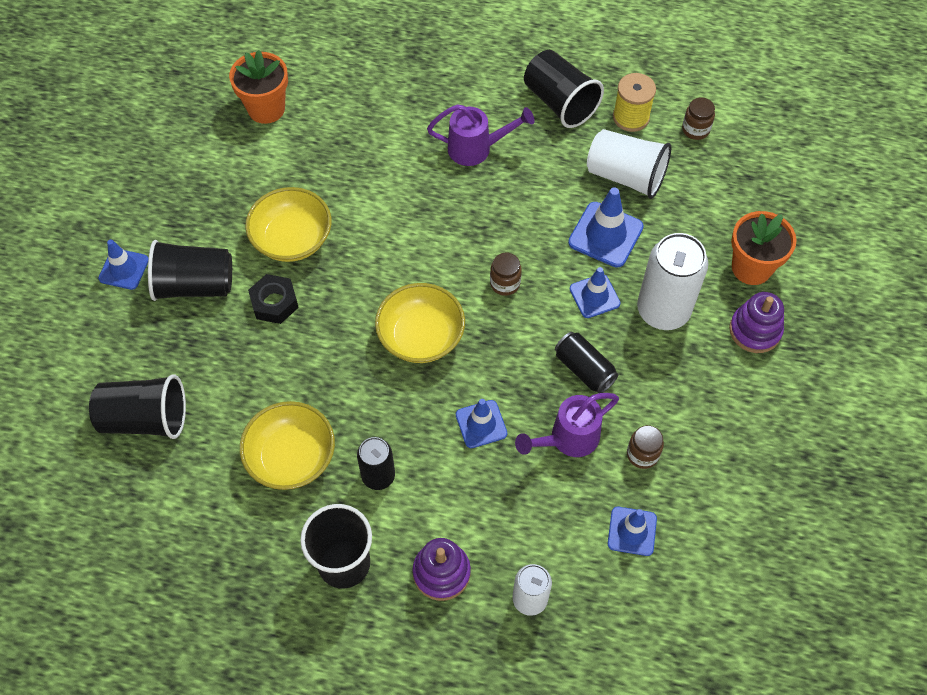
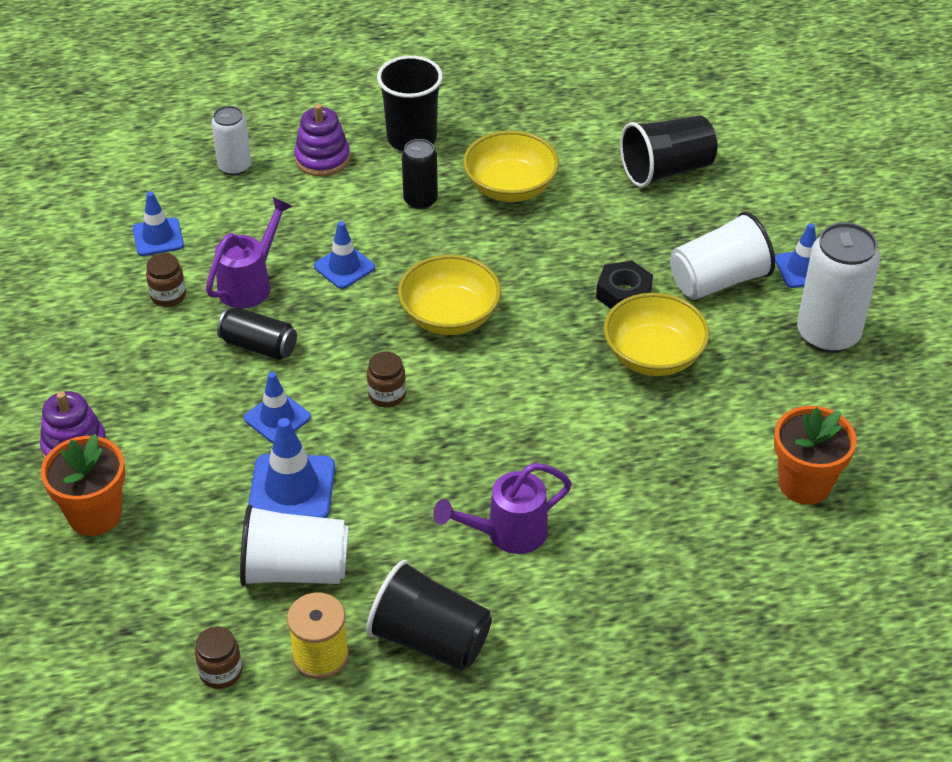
camera: 155 degrees right, 15 degrees down
(195, 285) = (718, 281): black cup -> white cup
(663, 310) = (191, 431): white can -> white can (828, 334)

